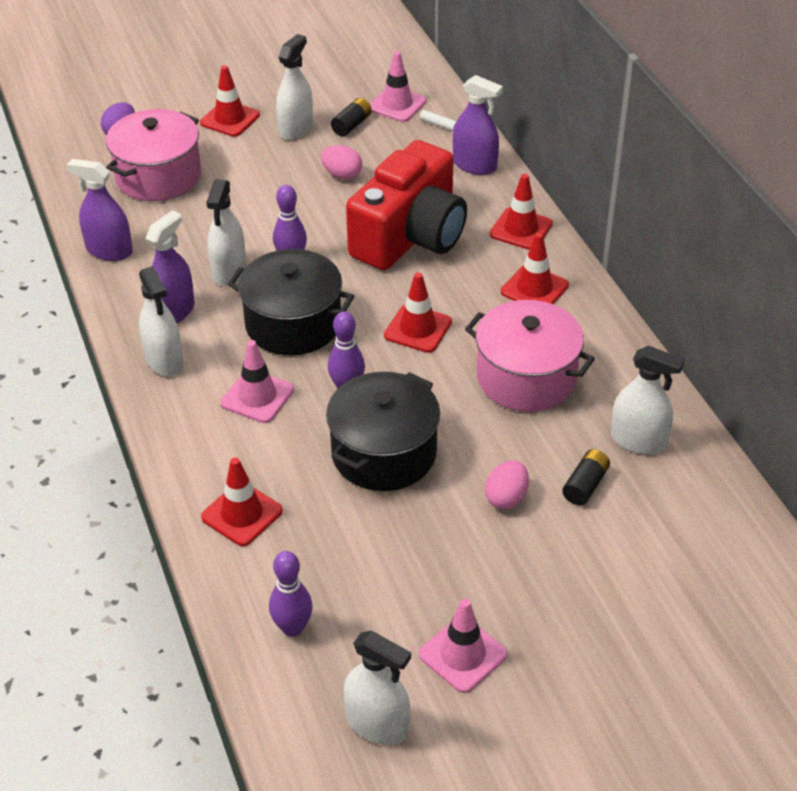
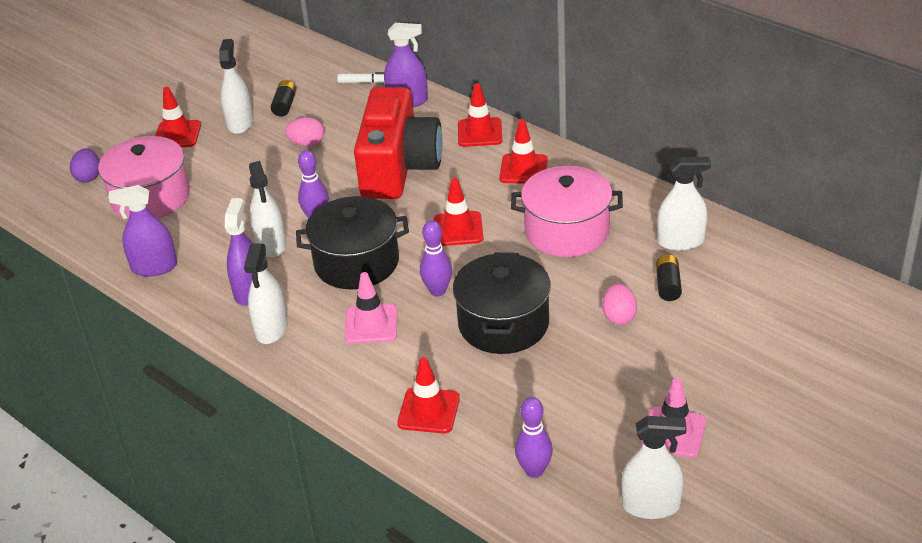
camera: 25 degrees left, 5 degrees down
(164, 360) = (271, 328): white spray bottle -> white spray bottle turned 60 degrees clockwise
(397, 104) = (310, 79): pink traffic cone -> none

